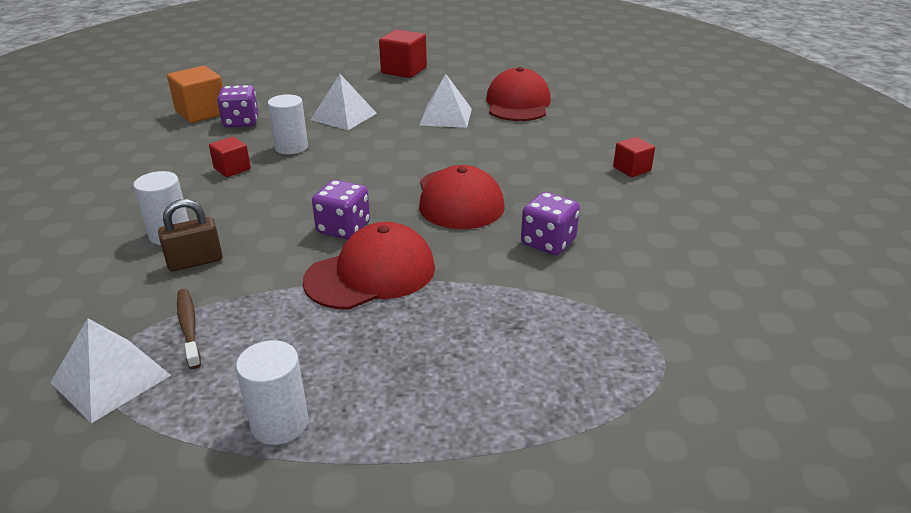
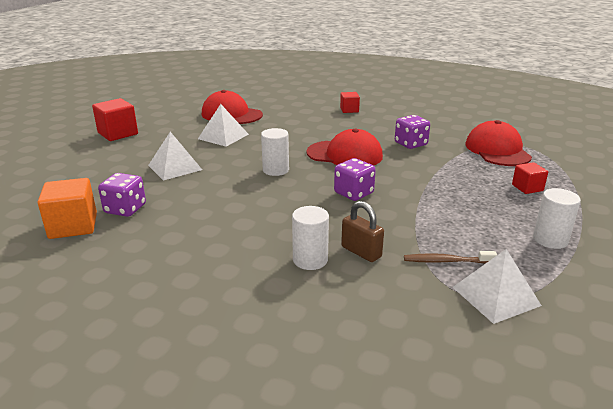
camera: 65 degrees left, 5 degrees down
(195, 262) = (361, 252): brown padlock -> brown padlock turned 45 degrees counterclockwise
(232, 169) = (219, 222): red cube -> red cube (527, 188)
(291, 147) = (207, 194): white cylinder -> white cylinder (276, 170)
(371, 274) = (415, 193): red cap -> red cap (497, 150)

